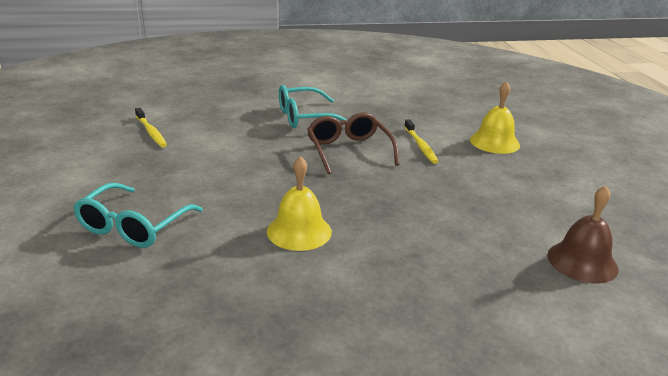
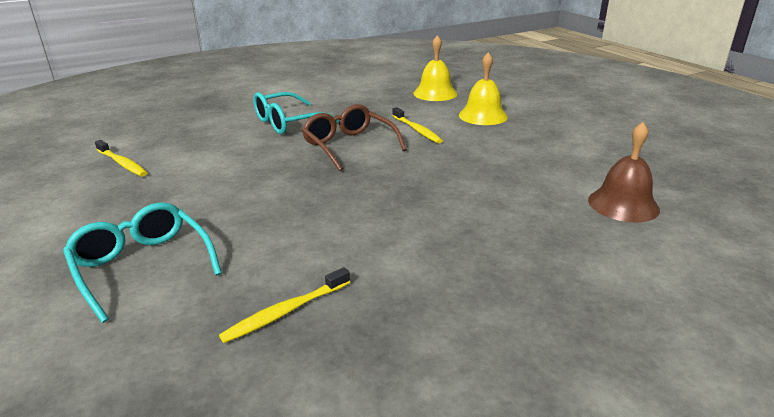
camera: 15 degrees left, 0 degrees up
(133, 226) = (142, 266): turquoise glasses -> turquoise glasses turned 135 degrees clockwise
(225, 290) = (285, 311): none -> yellow toothbrush
(299, 231) = (337, 232): yellow bell -> yellow bell (435, 93)

